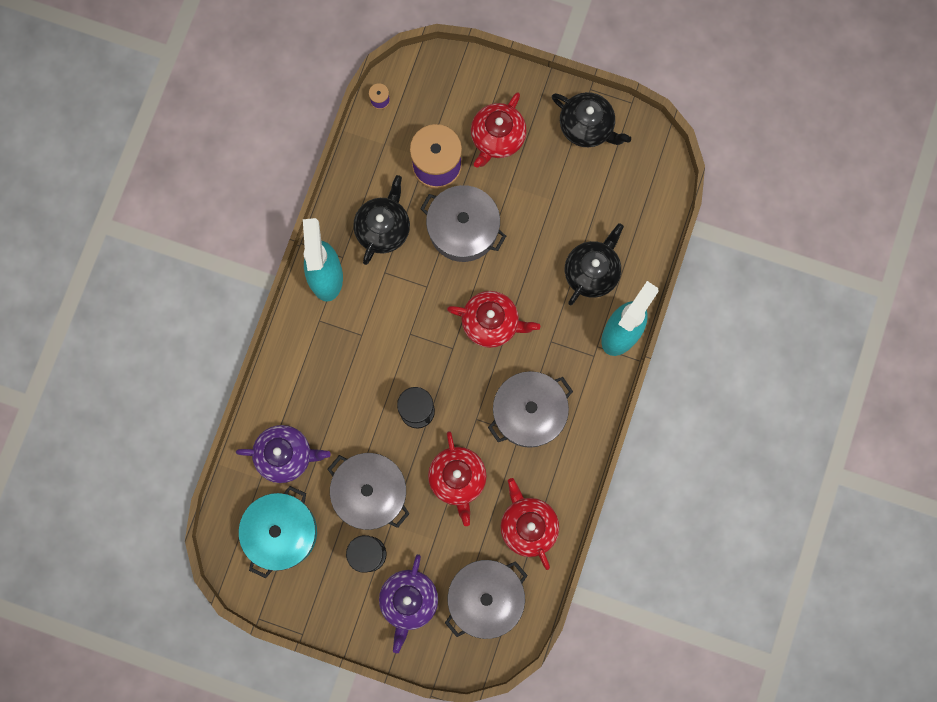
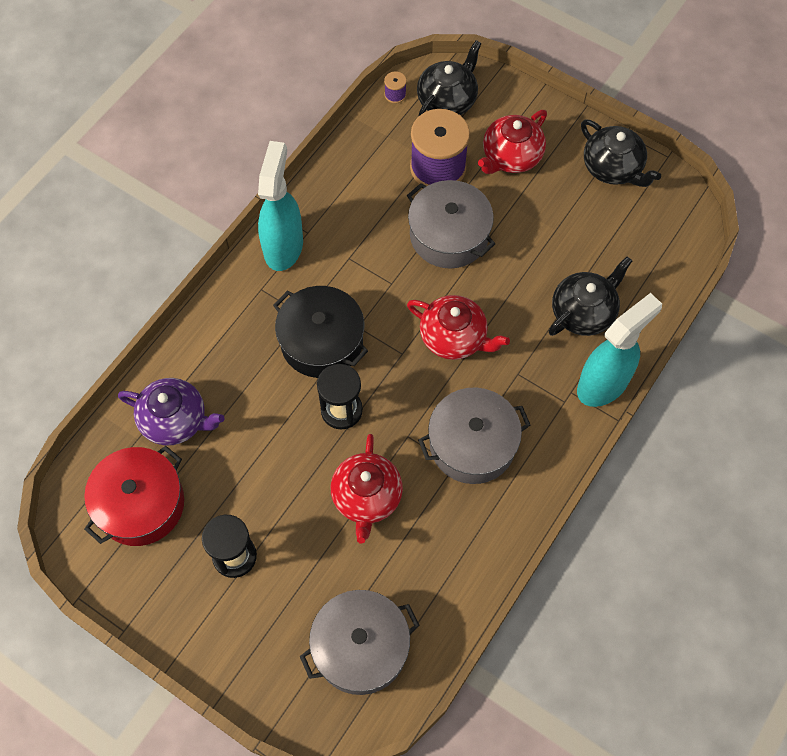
camera: 15 degrees right, 15 degrees down
(281, 532) = (140, 504): turquoise pot -> red pot
(370, 492) = (259, 486): grey pot -> none
(383, 228) = (361, 214): black teapot -> black teapot (447, 100)
(384, 355) = (322, 342): none -> black pot
(409, 601) = (265, 625): purple teapot -> none
(528, 526) = (436, 574): red teapot -> none

